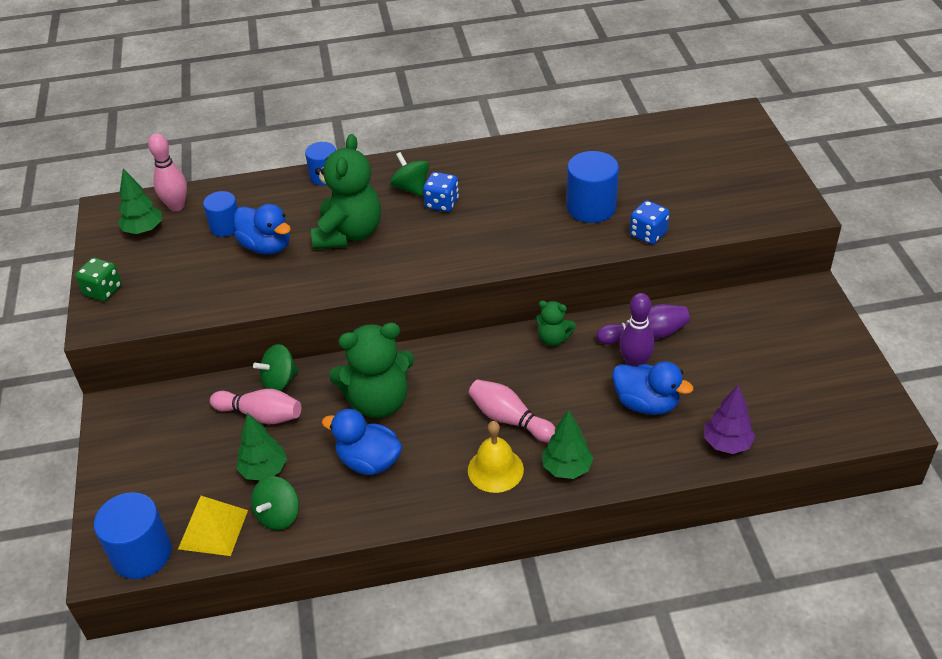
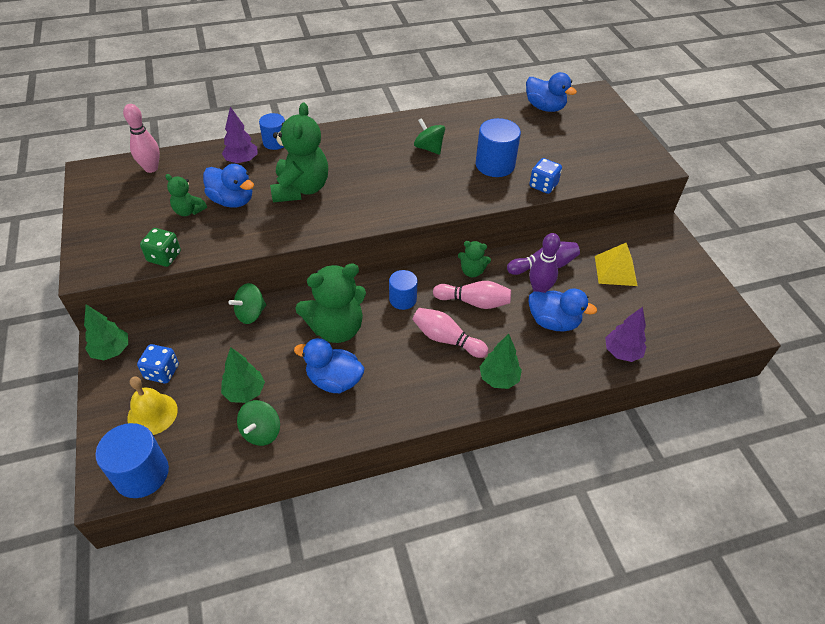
camera: 10 degrees left, 5 degrees up
(103, 291) = (91, 241): green dice -> green dice (164, 257)
(143, 230) = (124, 189): green tree -> green tree (111, 351)
(213, 529) = (204, 448): yellow pyramid -> yellow pyramid (615, 270)
(215, 258) = (188, 211): none -> green teddy bear
(225, 226) = (195, 185): blue cylinder -> blue cylinder (403, 299)
(261, 415) = (237, 344): pink bowling pin -> pink bowling pin (474, 302)
(282, 199) = (242, 161): none -> purple tree
(411, 188) = (348, 151): green spinning top -> green spinning top (429, 148)
(442, 203) = (374, 163): blue dice -> blue dice (162, 372)
(495, 469) = (440, 382): yellow bell -> yellow bell (152, 414)
(668, 134) = (545, 107): none -> blue duck

